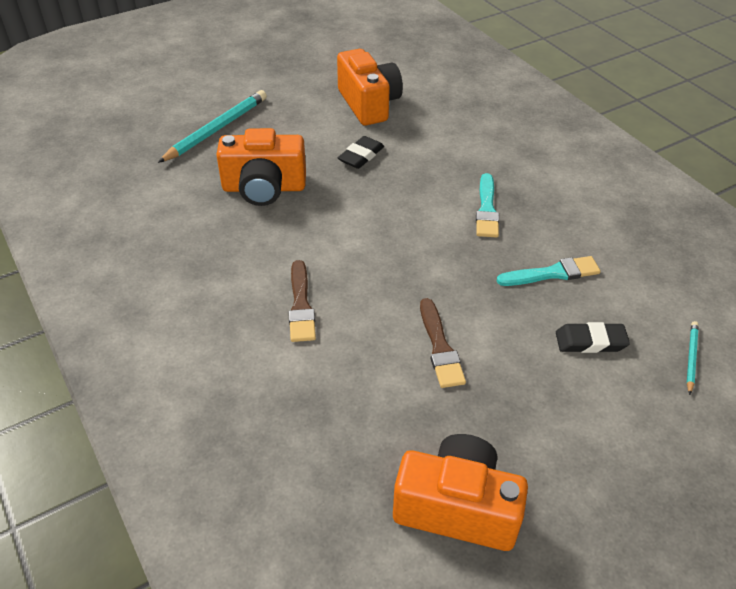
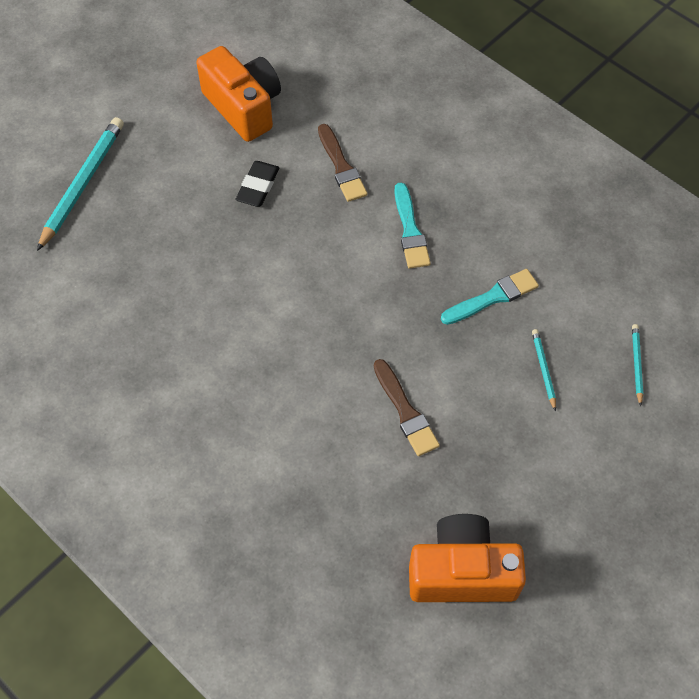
camera: 15 degrees left, 15 degrees up
(264, 188) = (167, 256): orange camera -> none
(301, 305) = (257, 397): brown brush -> brown brush (341, 167)
(590, 341) = (543, 369): black eraser -> turquoise pencil

